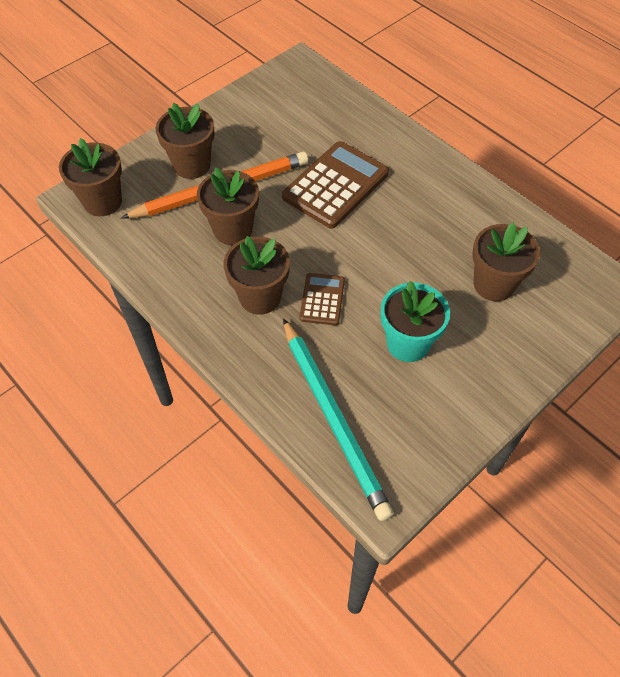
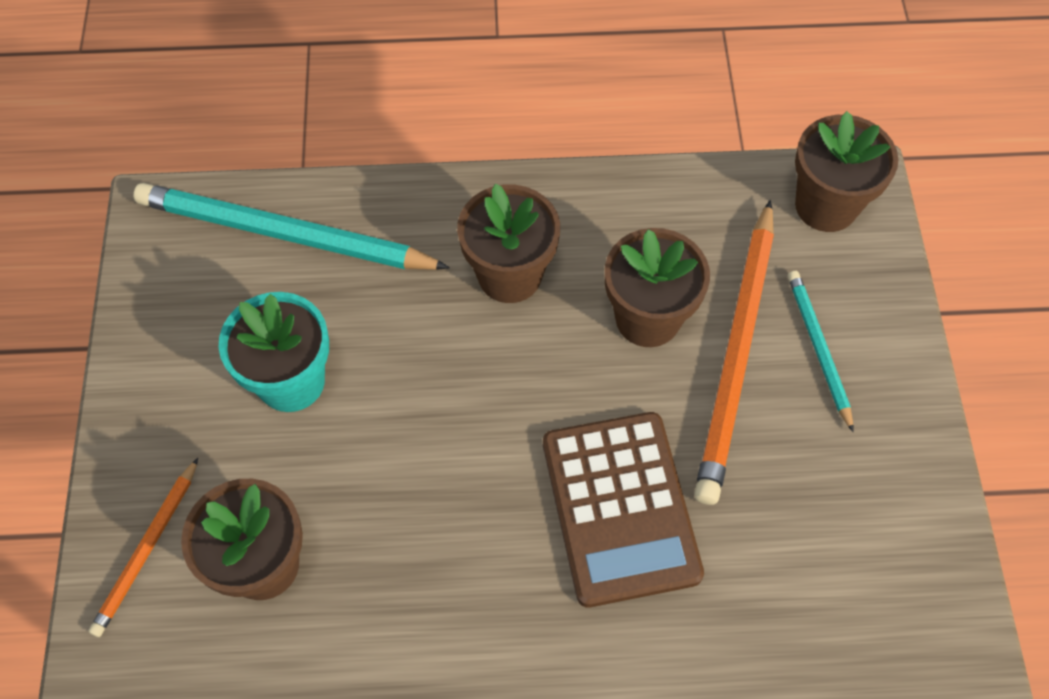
camera: 130 degrees right, 5 degrees up
(192, 165) = (818, 348): brown flower pot -> turquoise pencil
(322, 299) = (442, 338): brown calculator -> none
(539, 332) = (147, 550): none -> orange pencil

